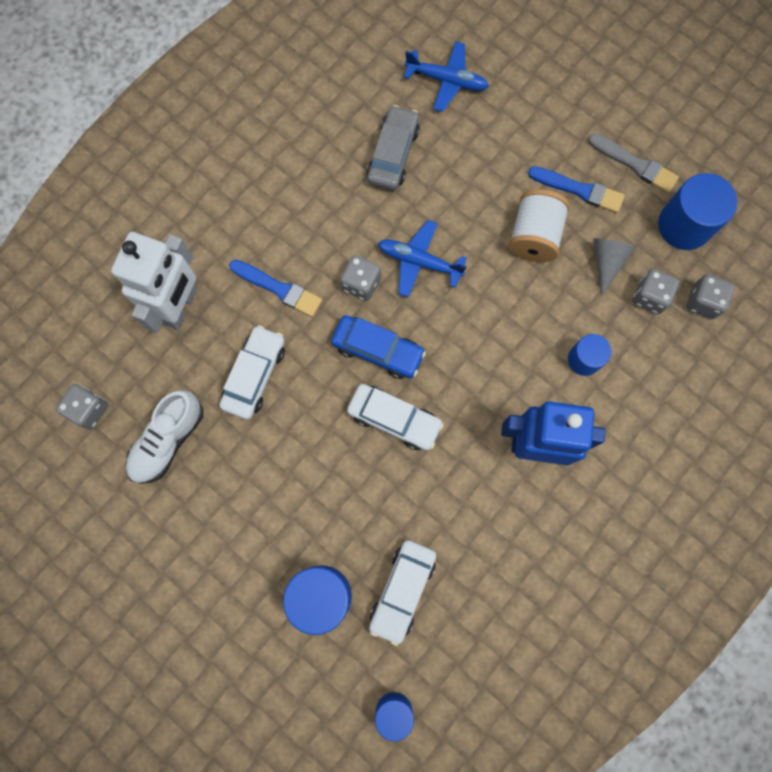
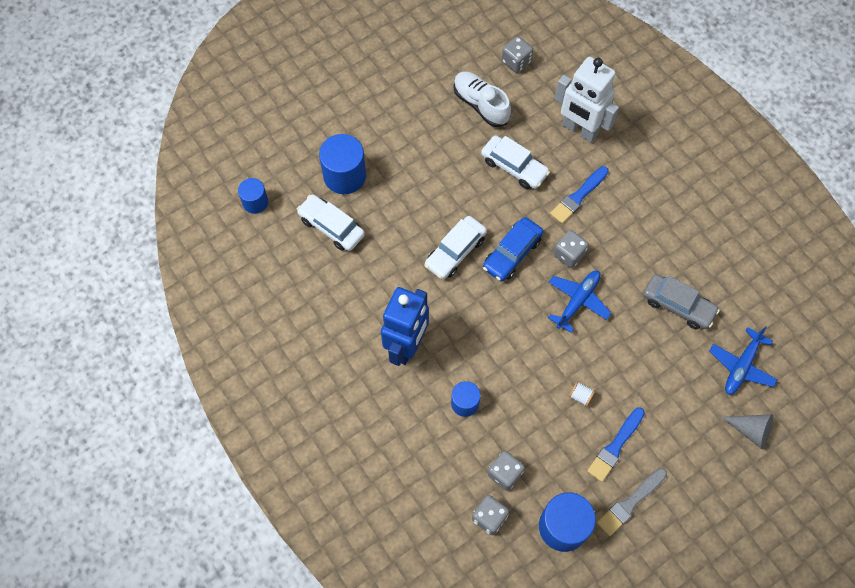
camera: 105 degrees right, 10 degrees down
(534, 236) = (580, 396): white spool -> white spool, size x0.44
(607, 261) = (544, 448): grey cone -> grey cone (751, 431)

